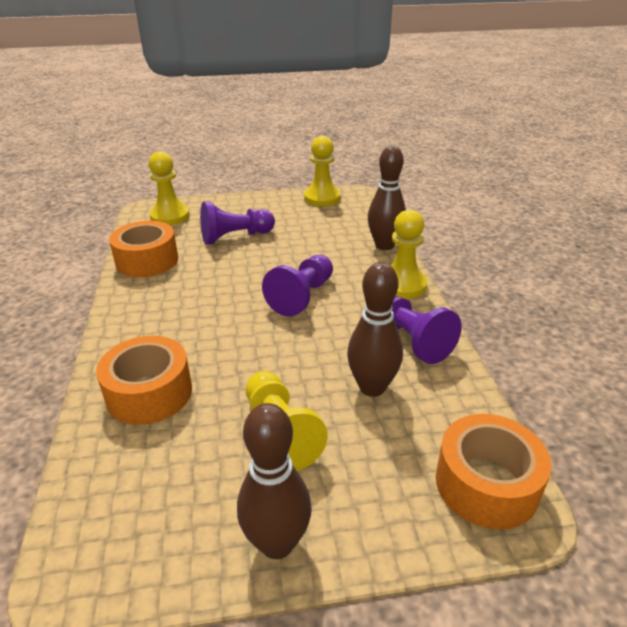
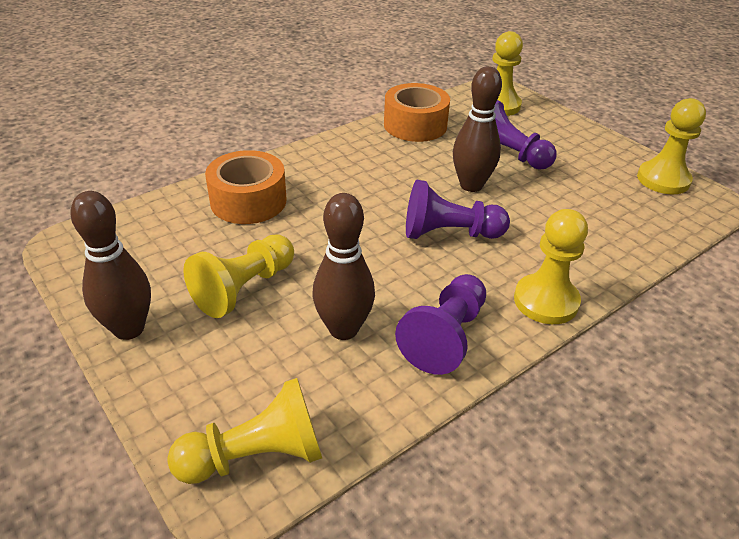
camera: 60 degrees right, 5 degrees up
(384, 245) = (616, 261): brown bowling pin -> brown bowling pin (471, 185)
(486, 484) = (256, 456): orange tape -> yellow pawn

